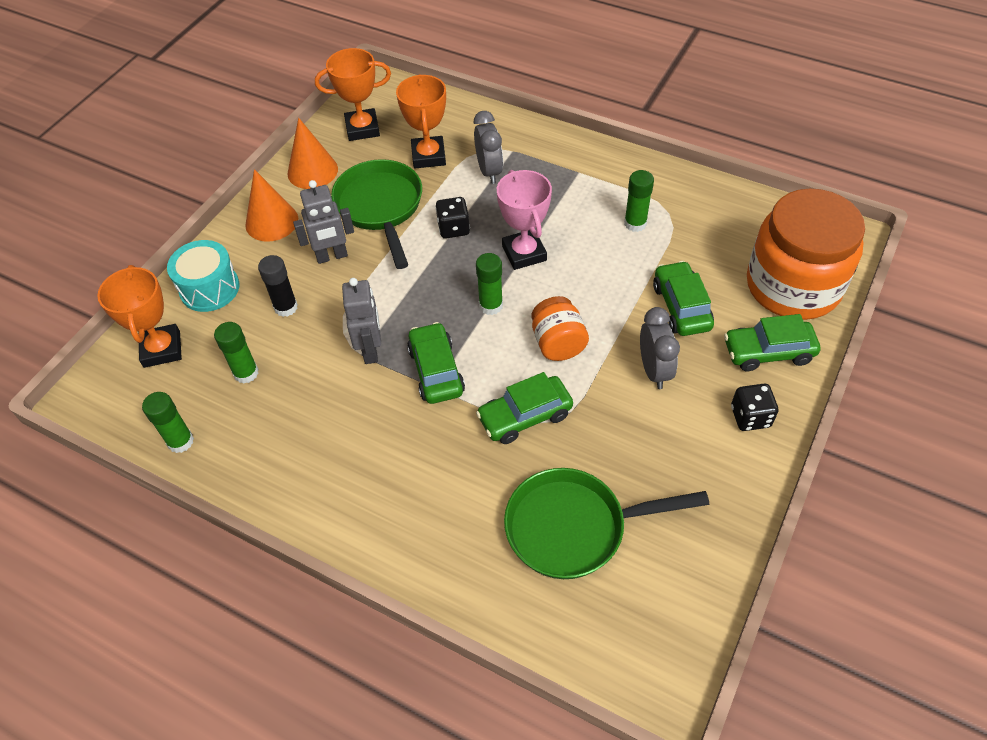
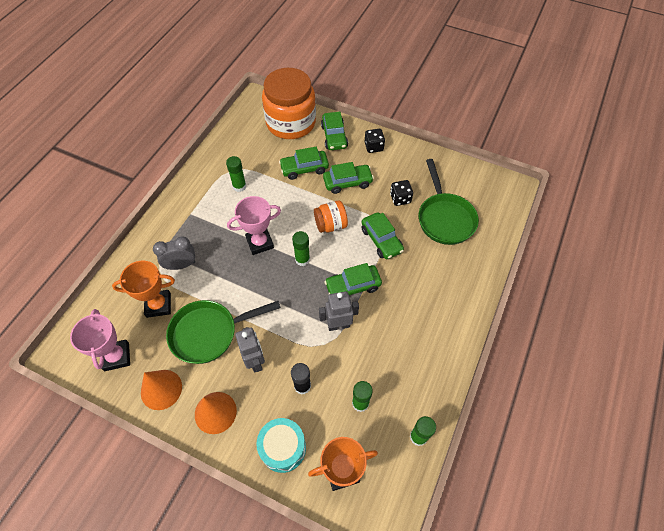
camera: 95 degrees left, 5 degrees up
(362, 128) = (117, 356): orange trophy -> pink trophy
(453, 228) = (234, 284): black dice -> black dice (400, 198)
(654, 370) = (347, 182): grey clock -> green car

